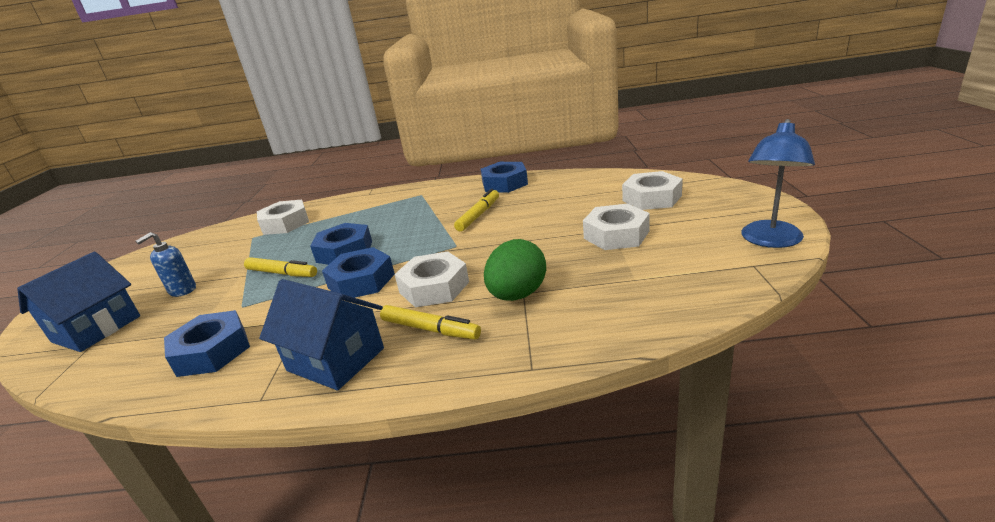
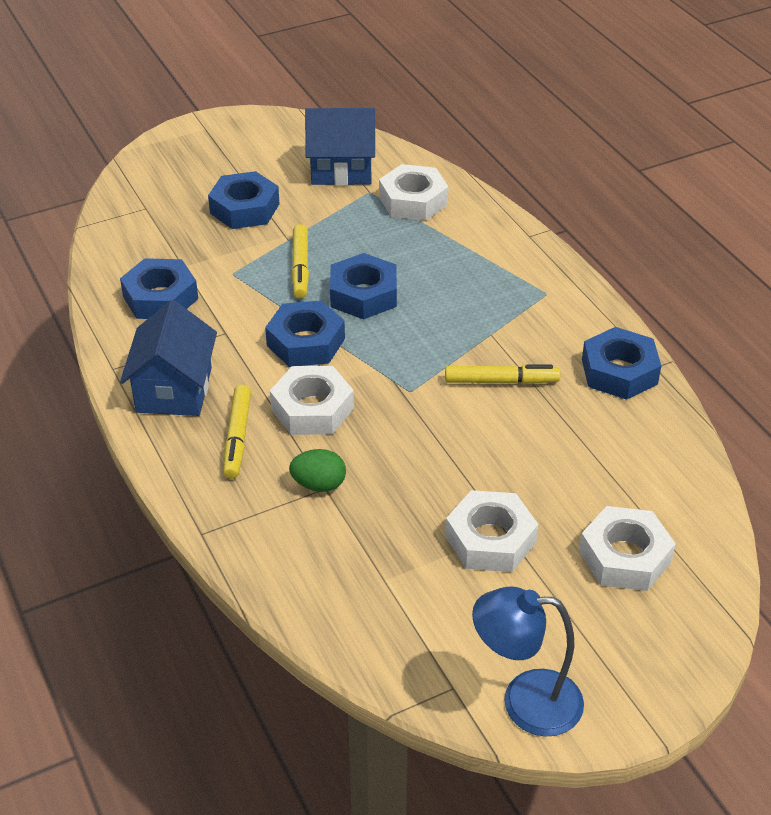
camera: 60 degrees right, 15 degrees up
(97, 329) = (167, 193): blue house -> blue house (341, 169)
(182, 290) = (244, 208): blue soap dispenser -> blue nut
(517, 295) = (319, 484): green egg -> green egg, size x0.64

